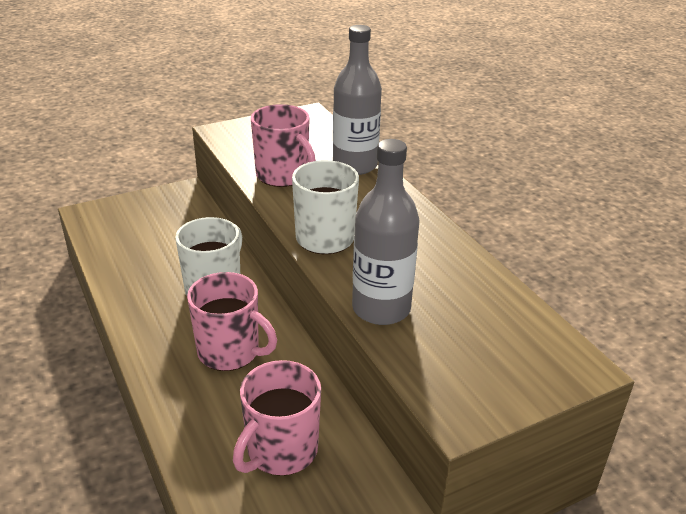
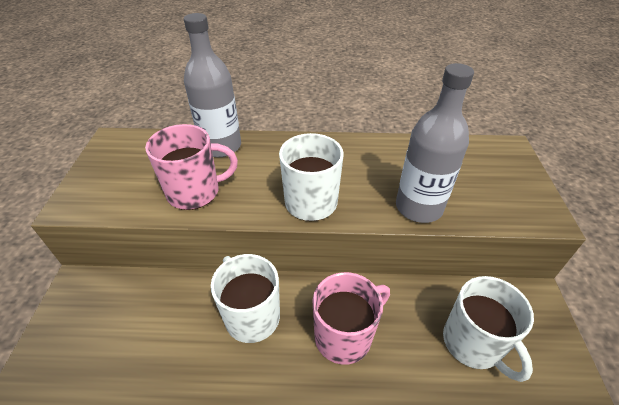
camera: 60 degrees left, 10 degrees up
(281, 451) = (473, 343): pink mug -> white mug

